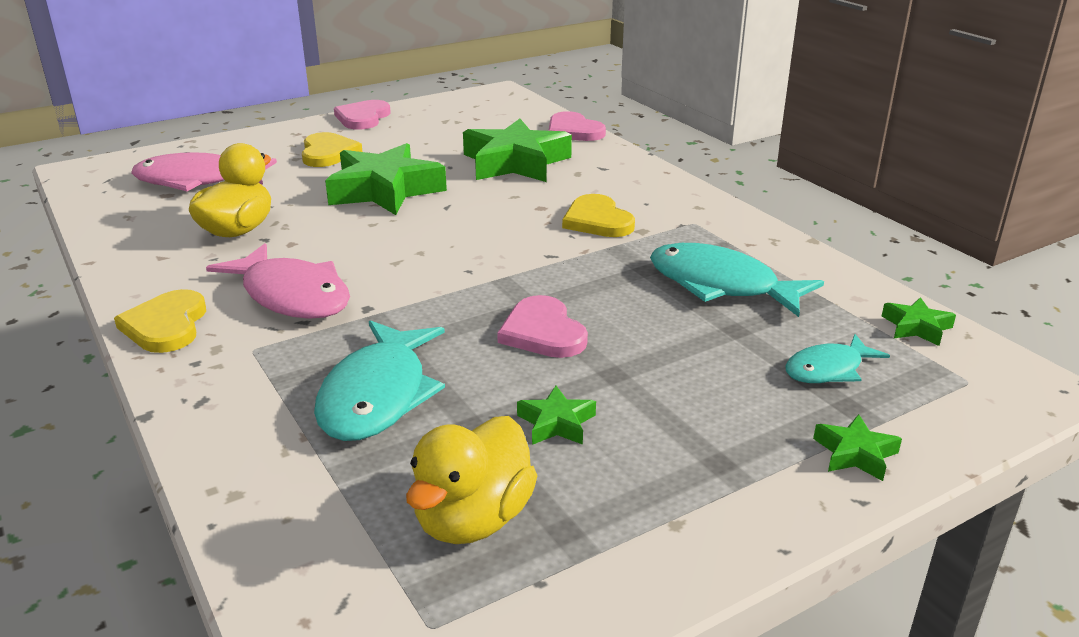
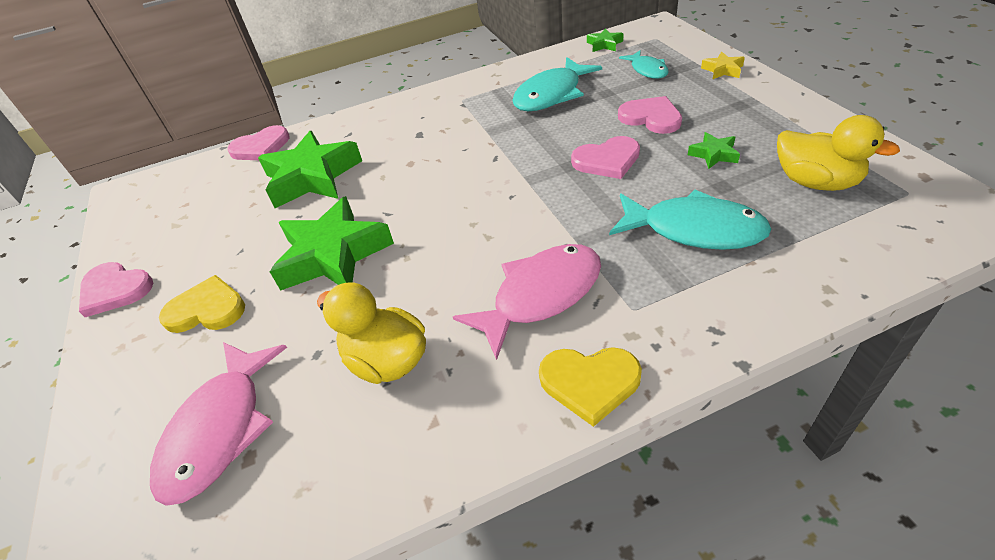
camera: 75 degrees left, 15 degrees up
(597, 220) = (444, 137): yellow heart -> none
(663, 369) = (651, 117): none -> pink heart
(855, 454) = (722, 70): green star -> yellow star

